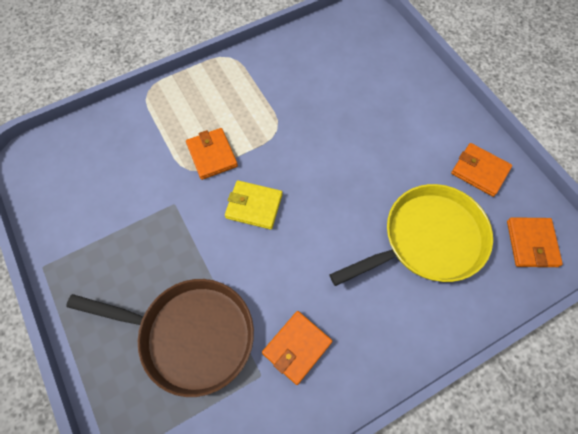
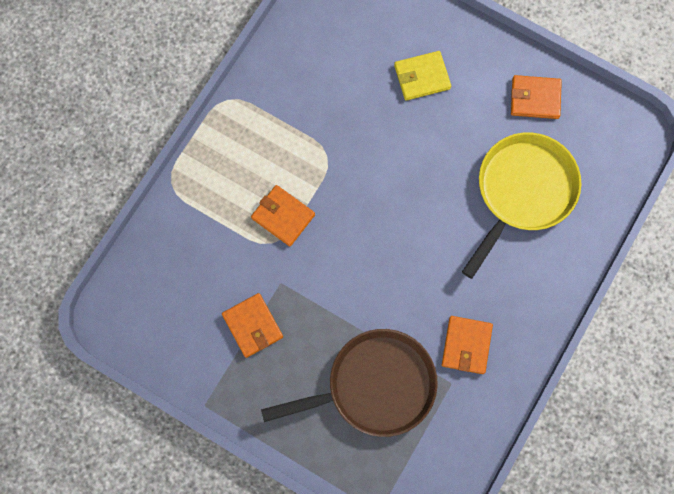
camera: 30 degrees left, 10 degrees up
(254, 206) = (354, 244): yellow wallet -> yellow wallet (422, 77)
(531, 243) = (609, 146): orange wallet -> orange wallet (252, 326)

